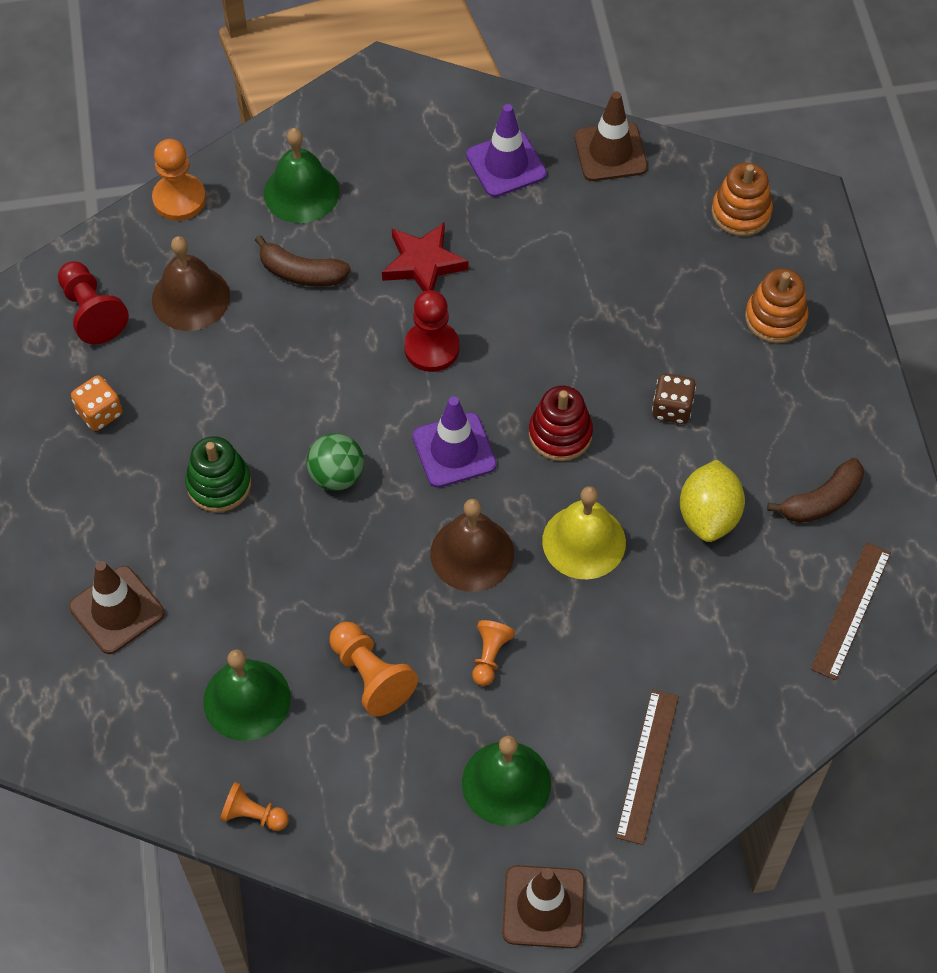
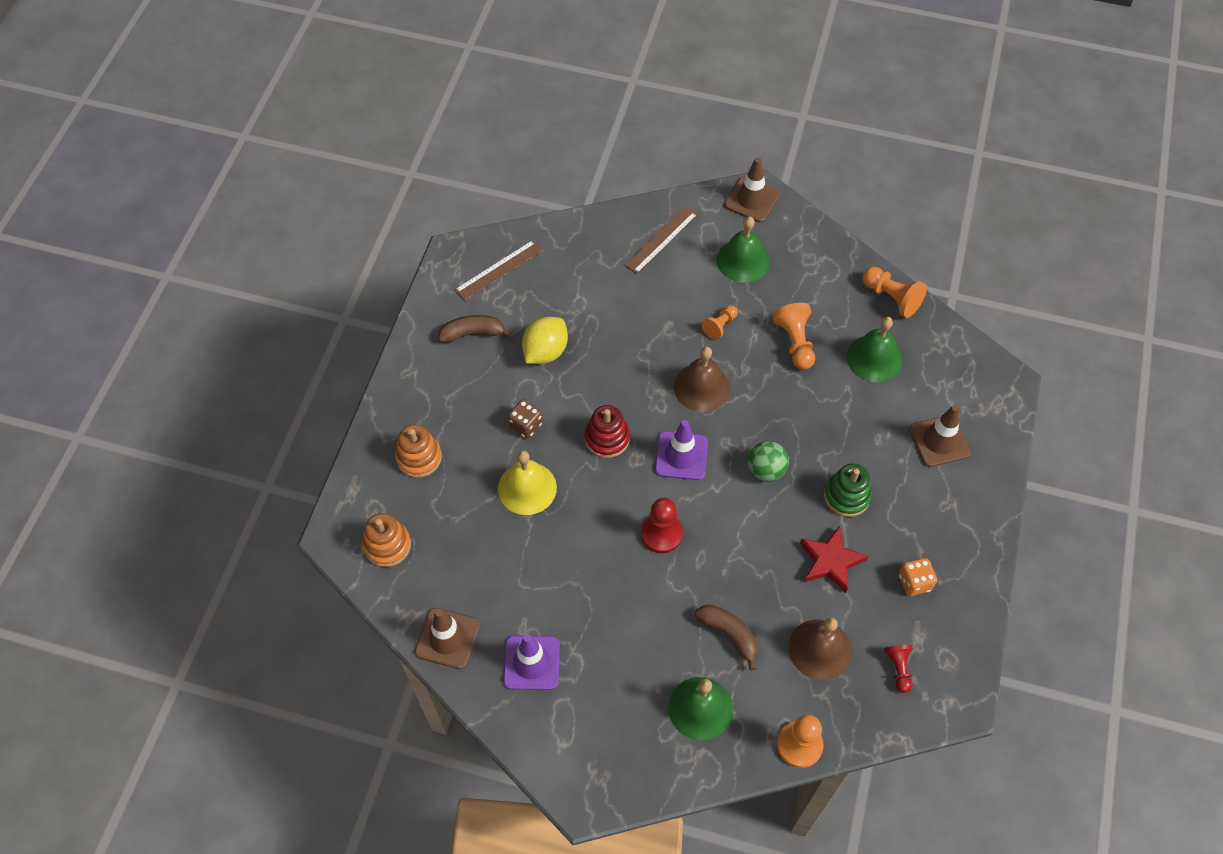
camera: 155 degrees left, 0 degrees up
(92, 312) = (898, 669): red pawn -> red pawn, size x0.63
(253, 815) = (891, 298): orange pawn -> orange pawn, size x1.59
(423, 263) = (636, 603): red star -> red star (830, 561)
(584, 541) = (629, 367): yellow bell -> yellow bell (527, 488)

